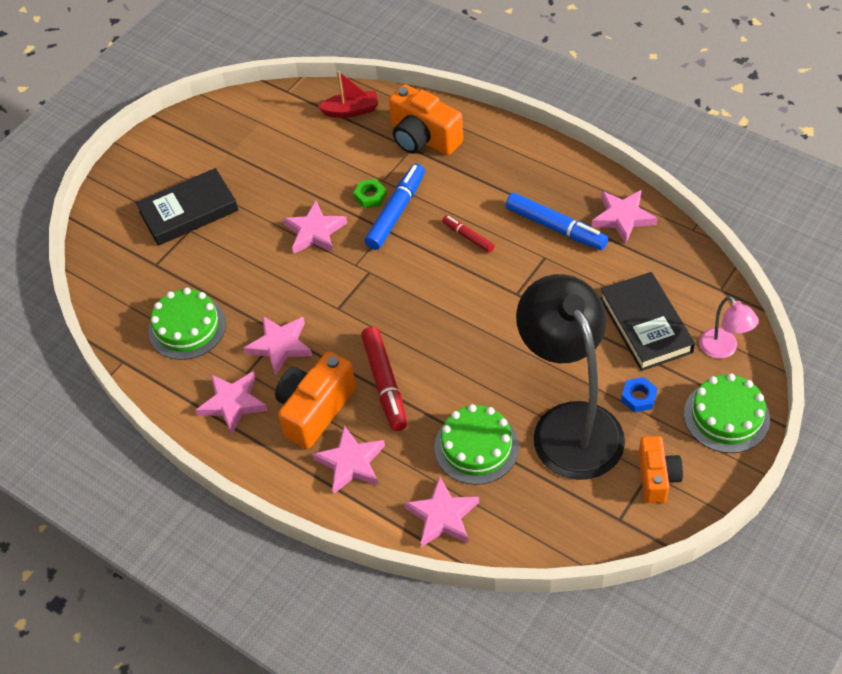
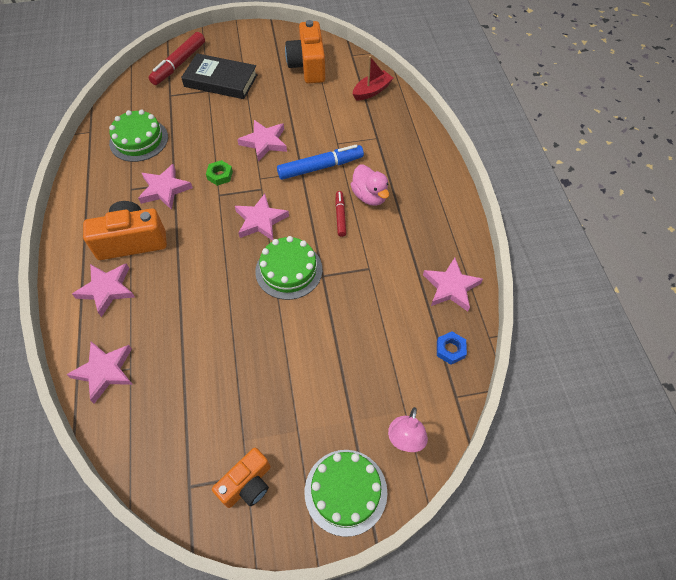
camera: 40 degrees right, 5 degrees up
(233, 403) = (103, 199): pink star -> pink star (261, 220)
(351, 111) = (372, 91): red boat -> red boat turned 75 degrees counterclockwise
(370, 196) = (318, 147): green nut -> green nut (220, 175)
(385, 383) = (184, 260): red marker -> red marker (179, 64)
(423, 138) = (391, 137): orange camera -> orange camera (308, 66)
(470, 201) = (369, 196): none -> pink duck
(476, 447) = (177, 348): green cake -> green cake (289, 270)
(555, 227) = (399, 255): blue marker -> none
(569, 424) = (244, 390): black lamp -> none
(638, 397) = (307, 416): blue nut -> blue nut (450, 349)
(646, 325) = (374, 372): black book -> none

